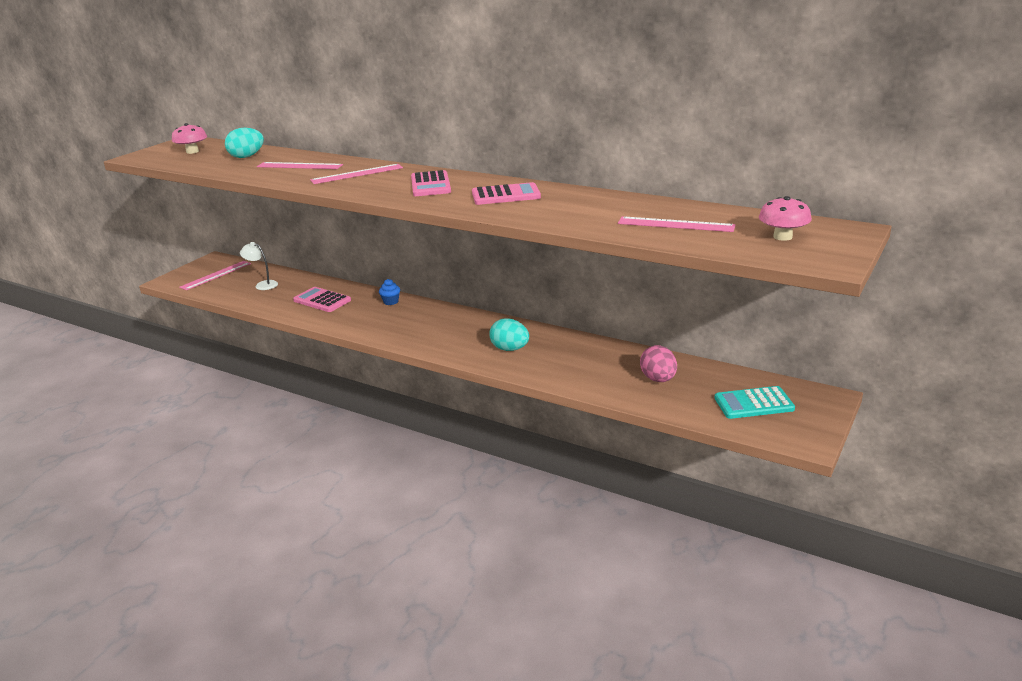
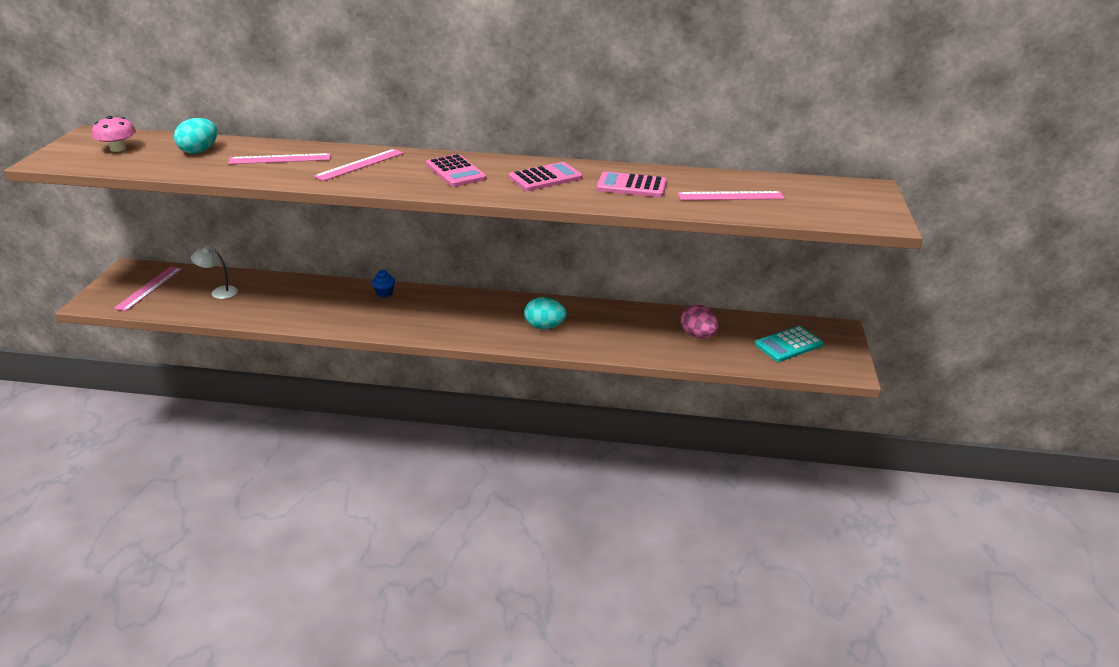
camera: 25 degrees left, 5 degrees up
(322, 300) = (305, 302): pink calculator -> pink calculator (631, 186)
(782, 237) = (827, 200): pink mushroom -> none

